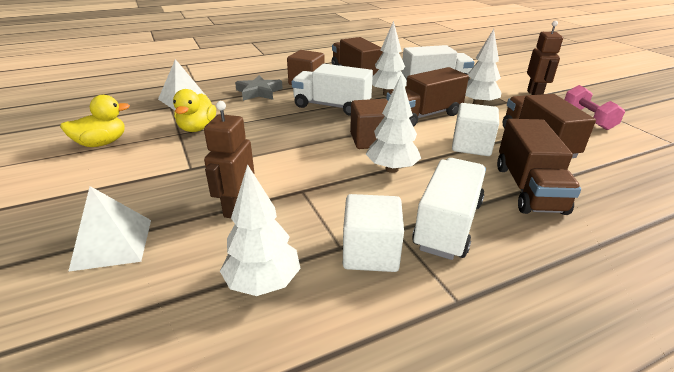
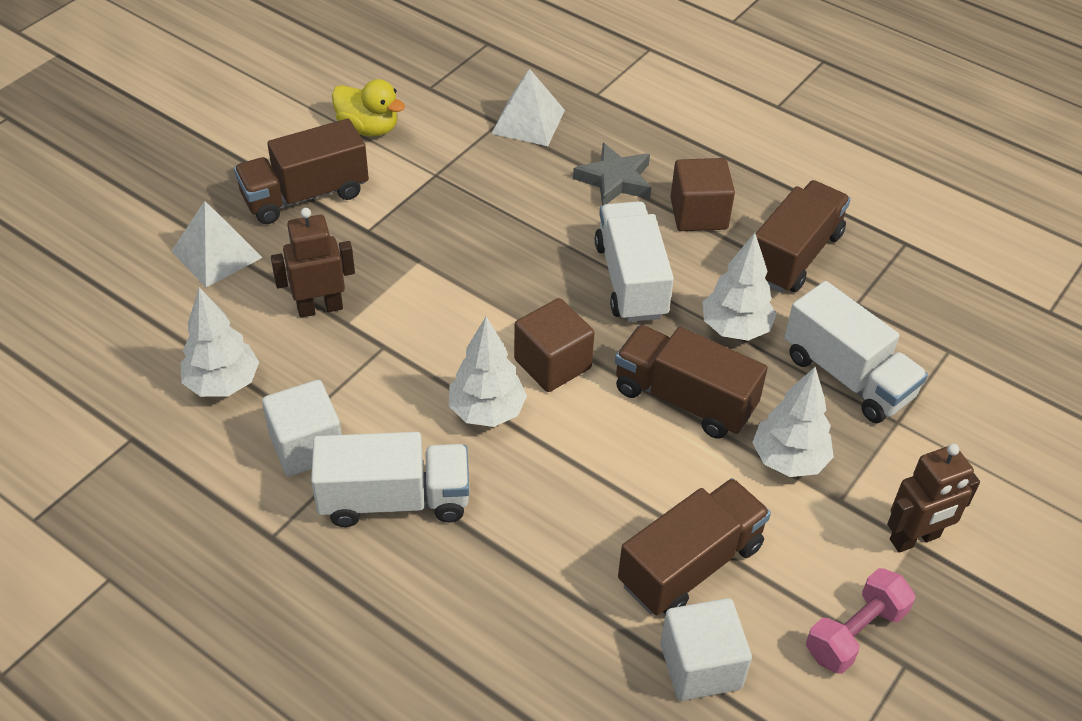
camera: 60 degrees right, 15 degrees up
(197, 128) = (459, 182): yellow duck -> none
(471, 146) = (617, 482): white cube -> white cube (700, 666)
(528, 188) = (530, 569): brown truck -> brown truck (305, 195)

